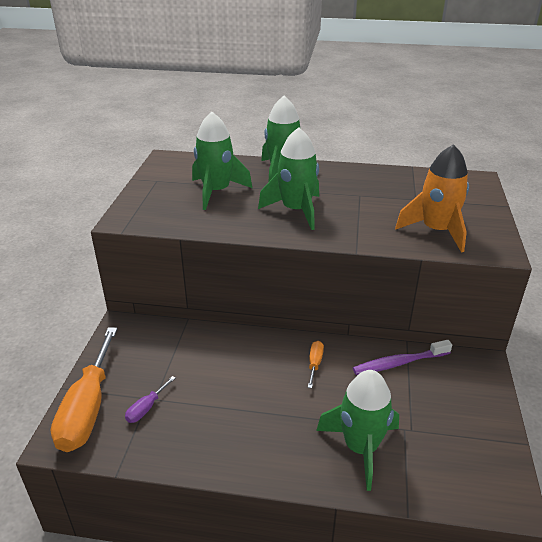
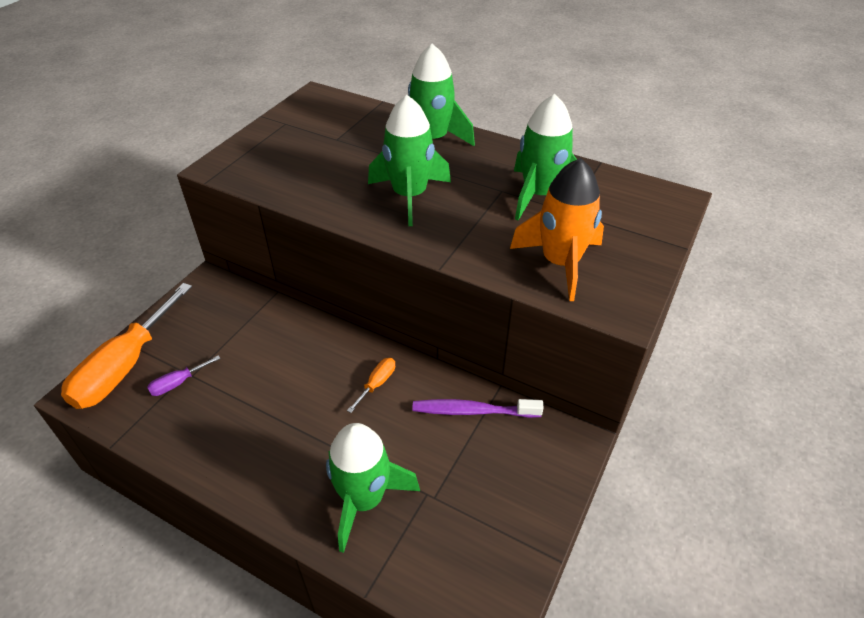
camera: 20 degrees right, 10 degrees up
(216, 192) = (338, 151): green rocket -> green rocket (539, 195)

